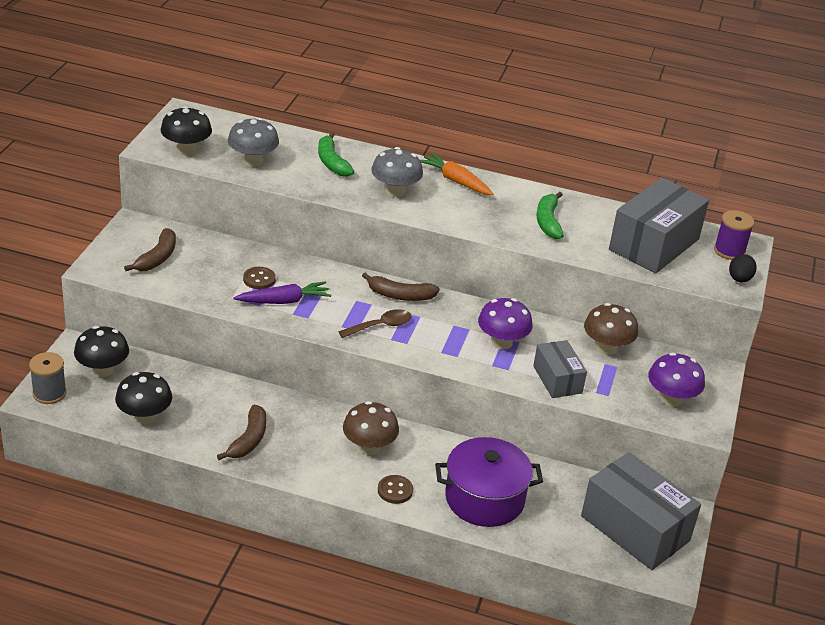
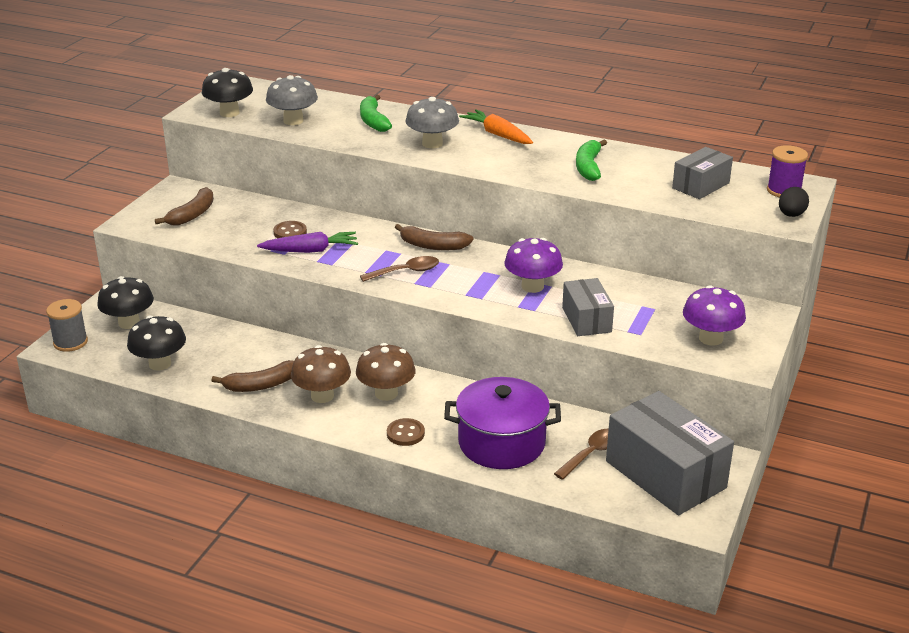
camera: 10 degrees right, 5 degrees down
(248, 440) = (261, 385): brown banana -> brown banana turned 45 degrees clockwise
(567, 508) = (591, 454): none -> brown spoon
(606, 348) = (646, 292): brown mushroom -> brown mushroom (322, 396)
(654, 244) = (701, 185): grey box -> grey box, size x0.56

